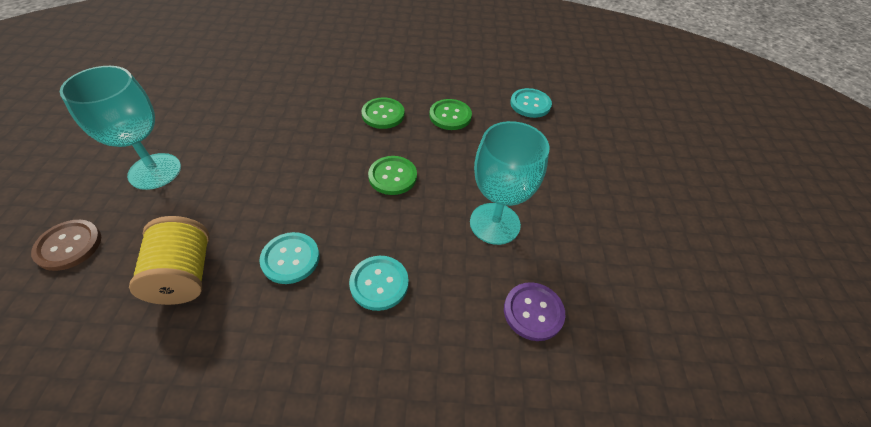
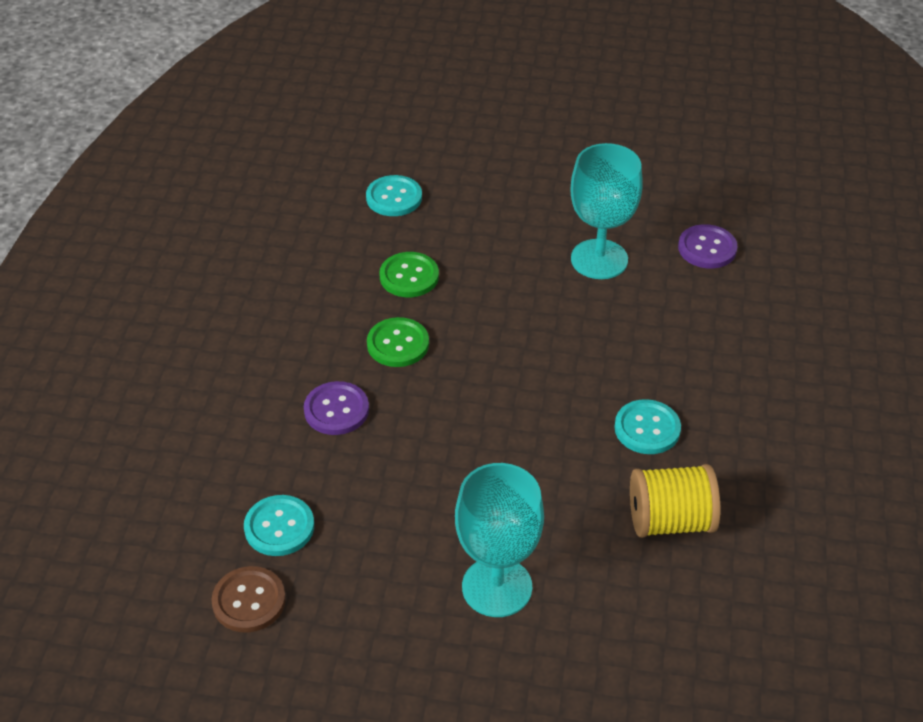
camera: 80 degrees left, 5 degrees down
(69, 246) = (628, 647): brown button -> brown button (249, 601)
(323, 93) = (336, 410): none -> purple button
(379, 283) = (678, 355): turquoise button -> turquoise button (279, 527)
(392, 176) = (522, 339): green button -> none

